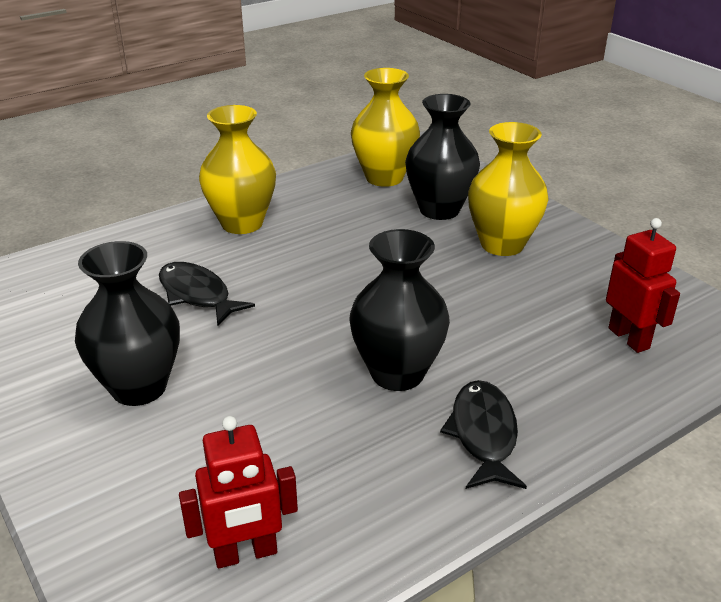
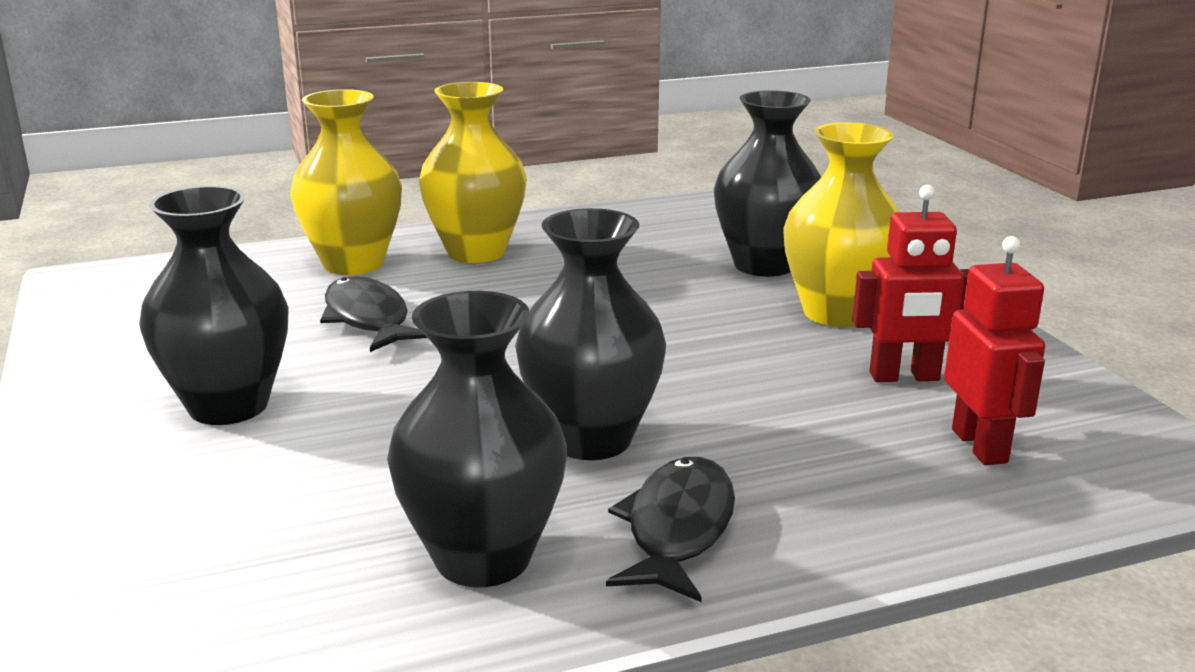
camera: 15 degrees right, 10 degrees down
(246, 554) = (245, 612): red robot -> red robot (904, 377)
(376, 480) = (483, 558): none -> black vase
(384, 178) = (704, 223): yellow vase -> yellow vase (353, 263)

